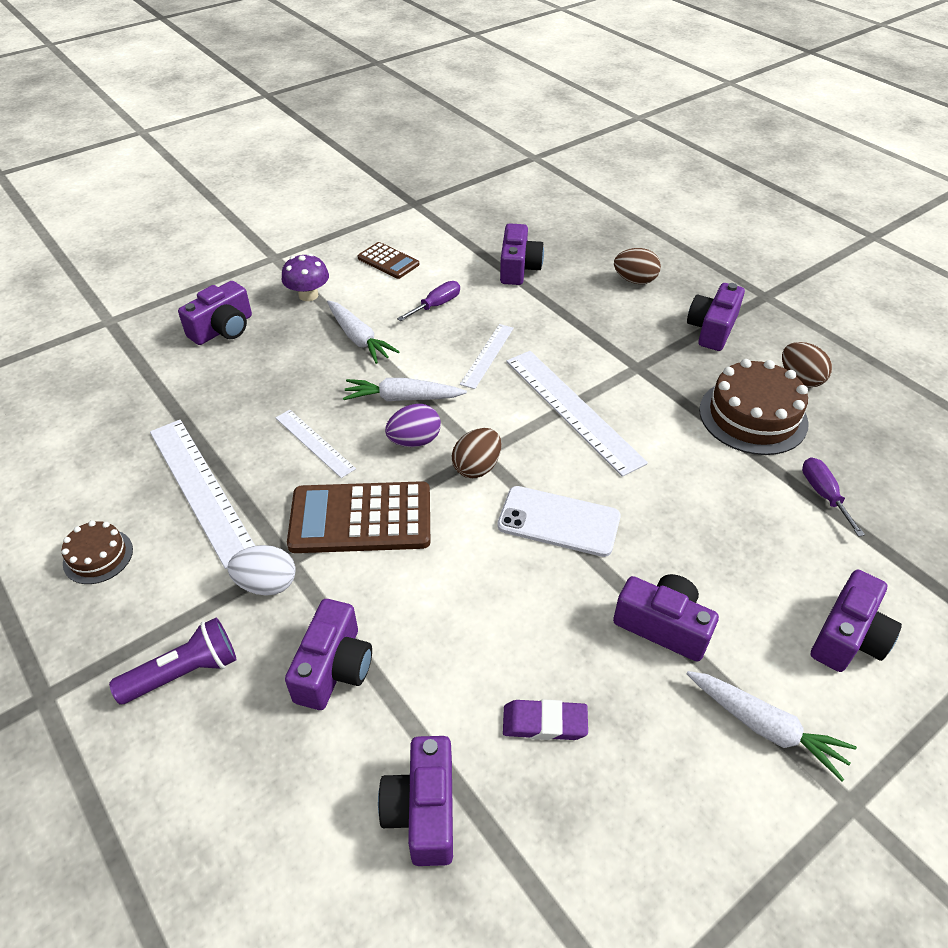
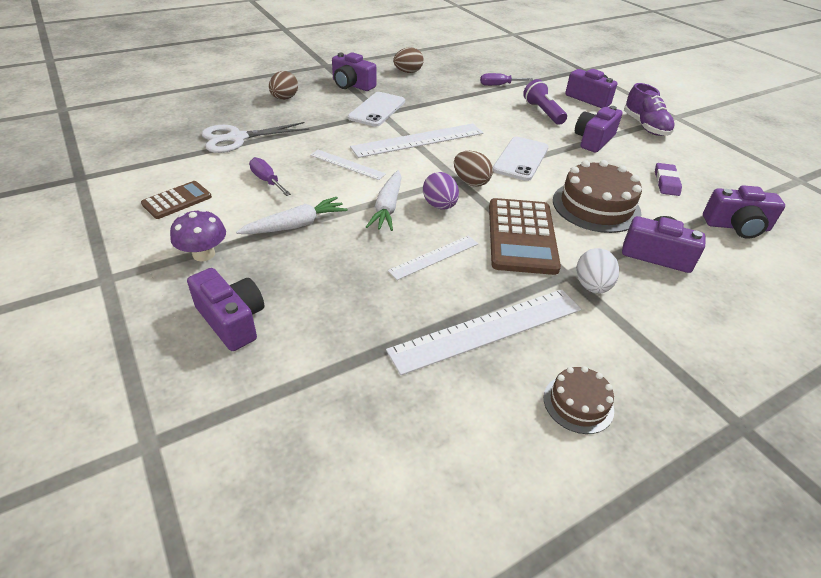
camera: 85 degrees left, 5 degrees down
(184, 673) = (685, 331): purple flashlight -> purple flashlight (543, 112)
(518, 268) = (237, 138): purple camera -> white scissors
(645, 362) = (377, 110): none -> white phone
(753, 416) = (436, 89): brown cake -> brown cake (596, 206)
(765, 727) = (645, 126): white carrot -> purple shoe

